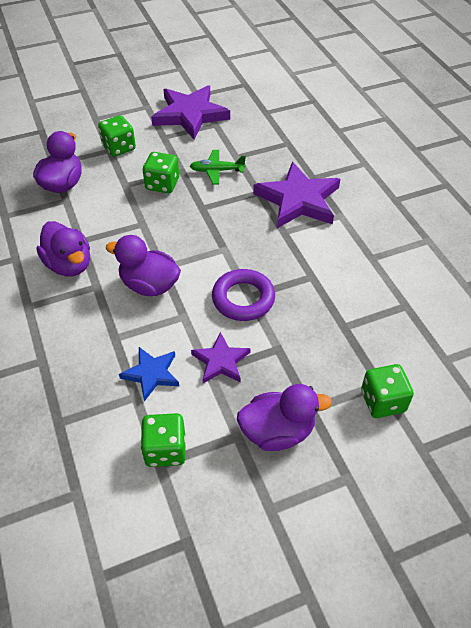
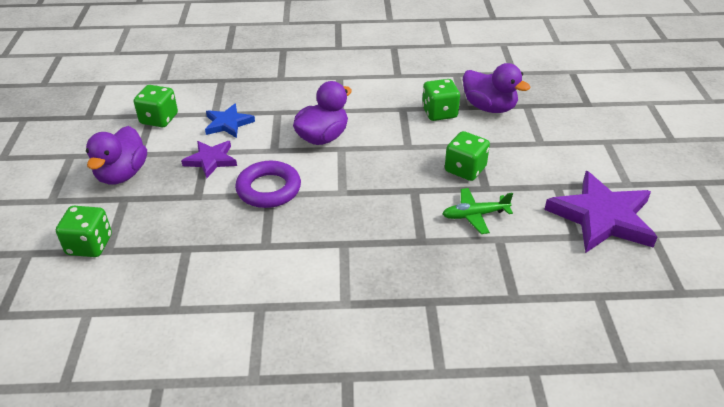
camera: 110 degrees right, 10 degrees down
(69, 265) = (374, 99): purple duck -> none
(119, 148) = (542, 150): green dice -> green dice (439, 113)
(216, 171) = (474, 215): green plane -> green plane turned 120 degrees counterclockwise
(298, 200) = (391, 272): purple star -> none

